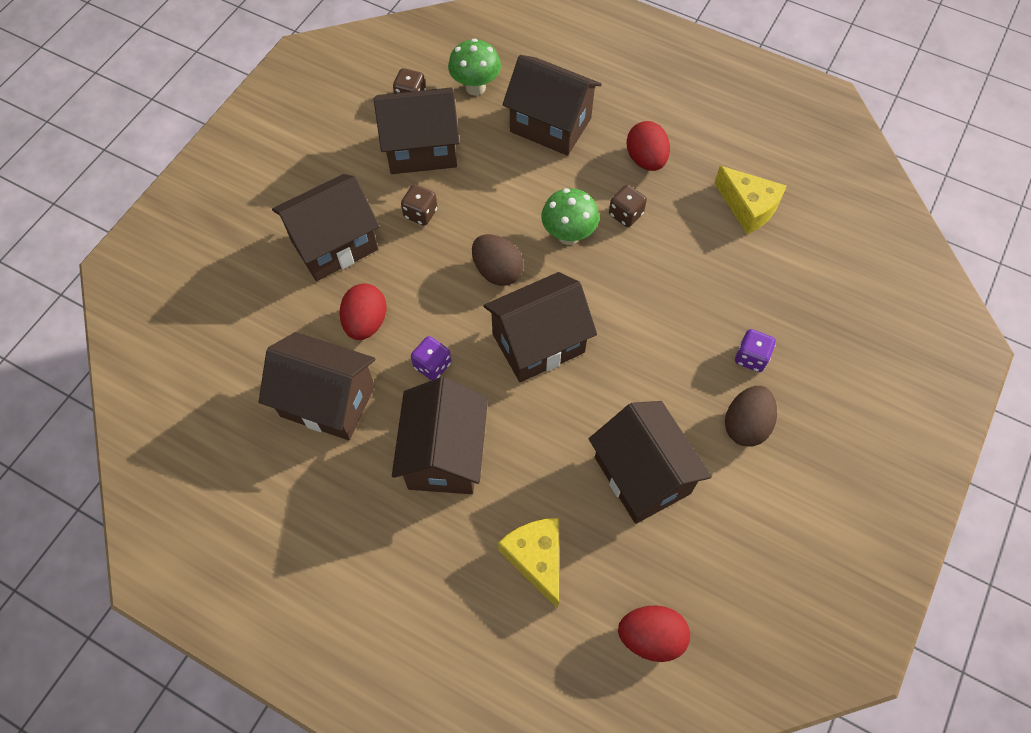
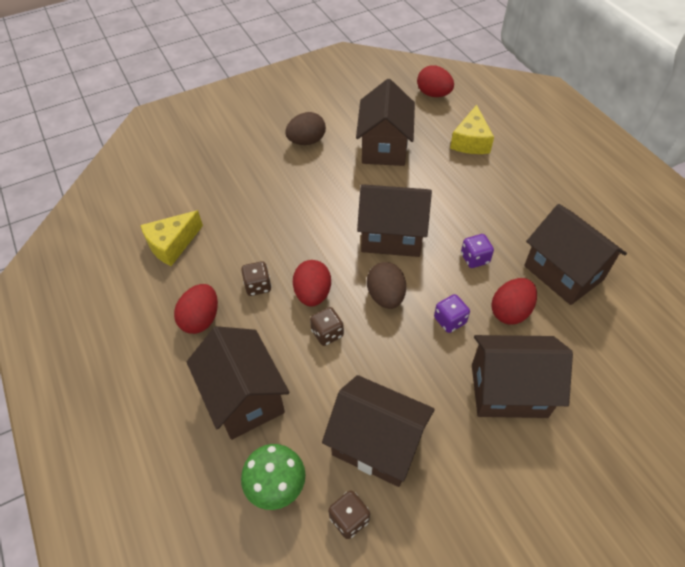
camera: 145 degrees left, 10 degrees down
(420, 213) = (417, 377): brown dice -> brown dice (327, 333)
(444, 454) = (495, 207): brown house -> none
(568, 235) = (313, 294): green mushroom -> red egg
(748, 207) = (172, 244): yellow cheese -> yellow cheese turned 120 degrees counterclockwise
(751, 357) = (269, 167): purple dice -> purple dice (450, 320)

